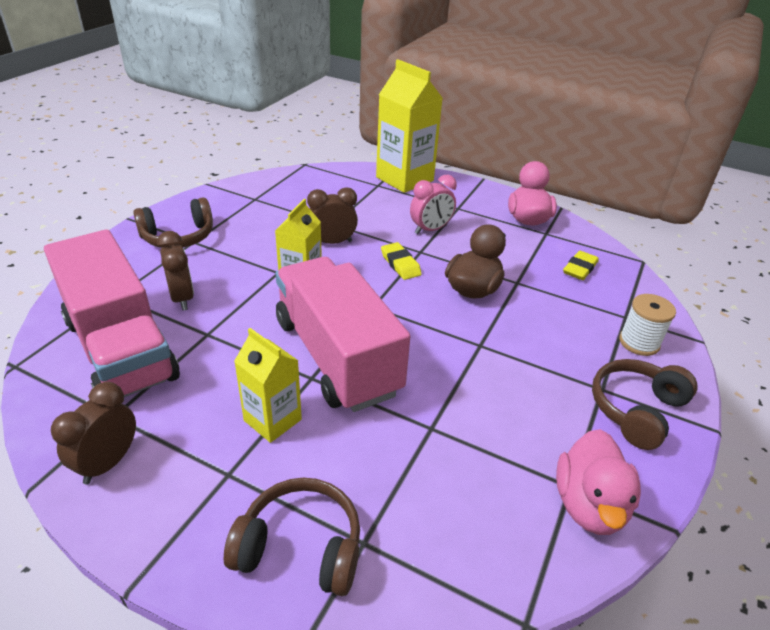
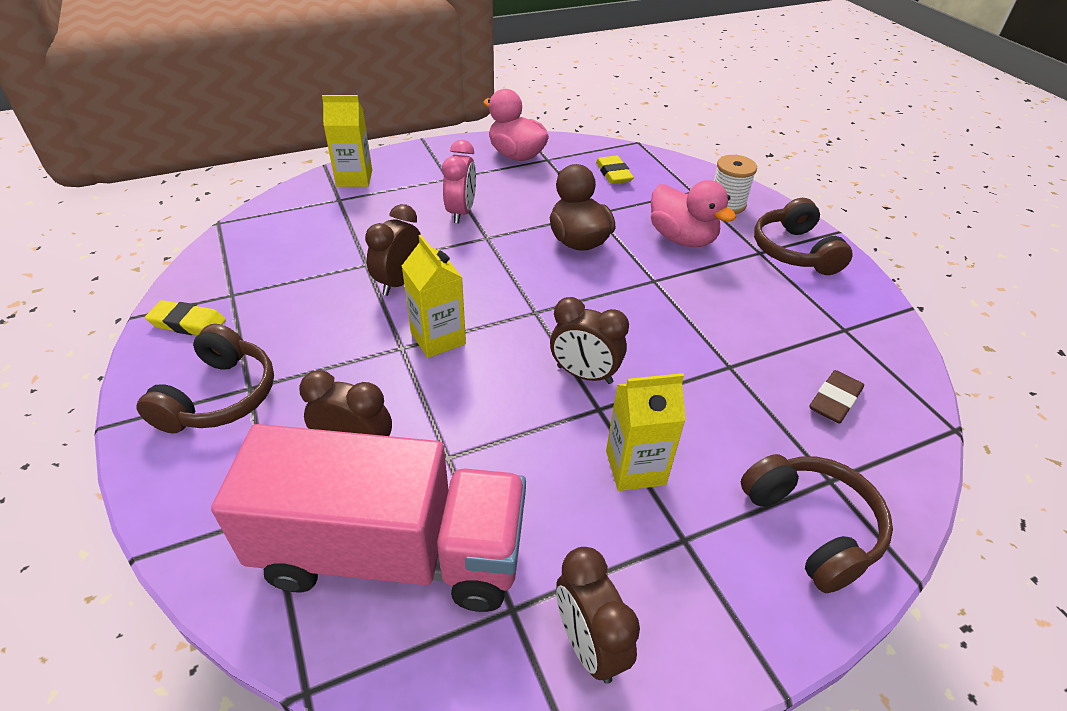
camera: 50 degrees left, 5 degrees up
(300, 547) = (811, 527): brown headphones -> brown headphones turned 105 degrees clockwise
(337, 356) = (584, 374): pink truck -> brown clock
(400, 264) = (491, 260): yellow eraser -> yellow eraser (188, 323)
(404, 179) = (354, 178): yellow carton -> yellow carton, size x0.59
(464, 511) = (834, 400): none -> brown eraser
(589, 505) = (868, 331): pink duck -> pink duck (682, 238)

